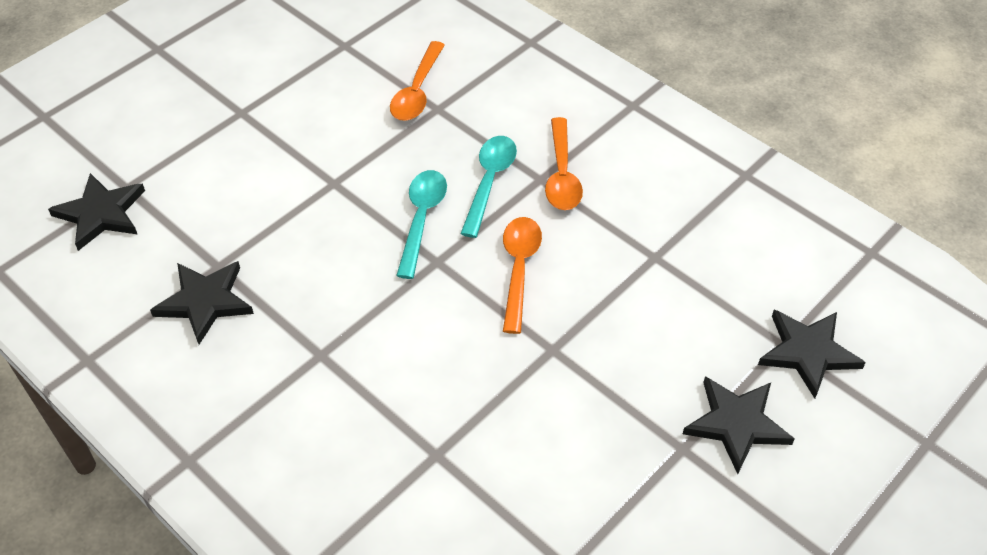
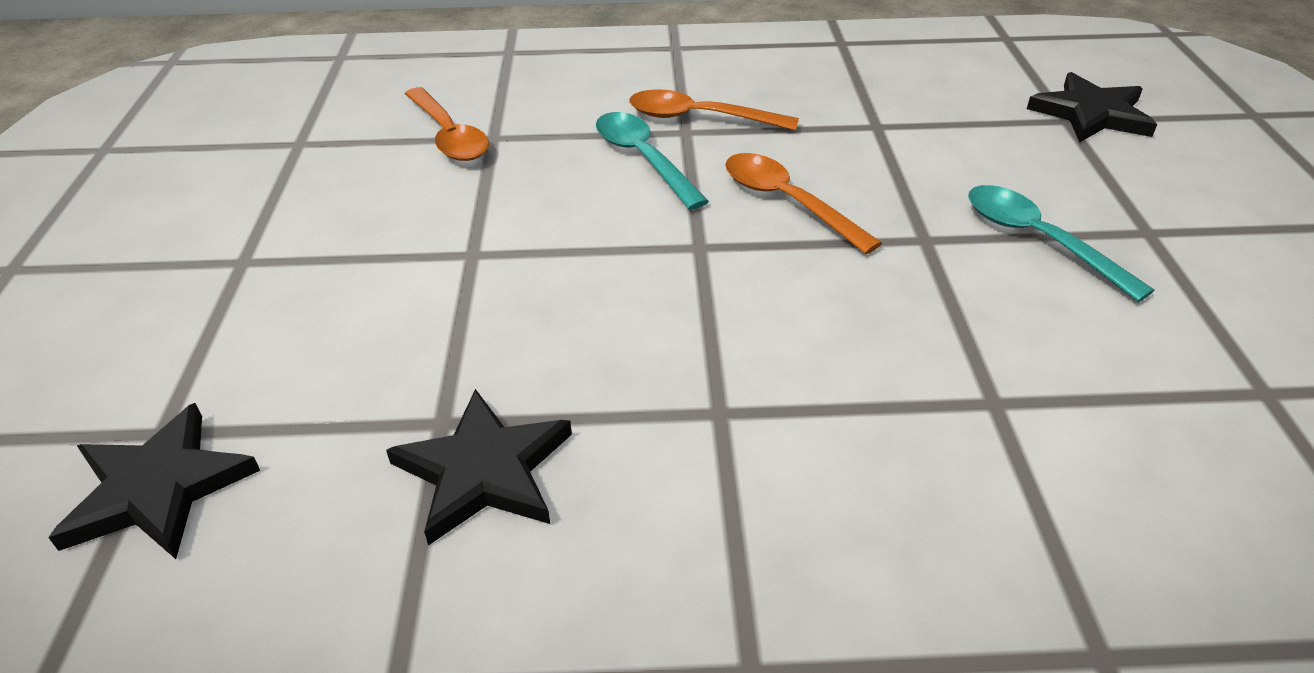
camera: 45 degrees left, 10 degrees down
(421, 219) = (625, 224): turquoise spoon -> turquoise spoon (1039, 240)
(562, 174) = (700, 118): orange spoon -> orange spoon turned 150 degrees clockwise
(736, 424) = (1145, 188): black star -> none

